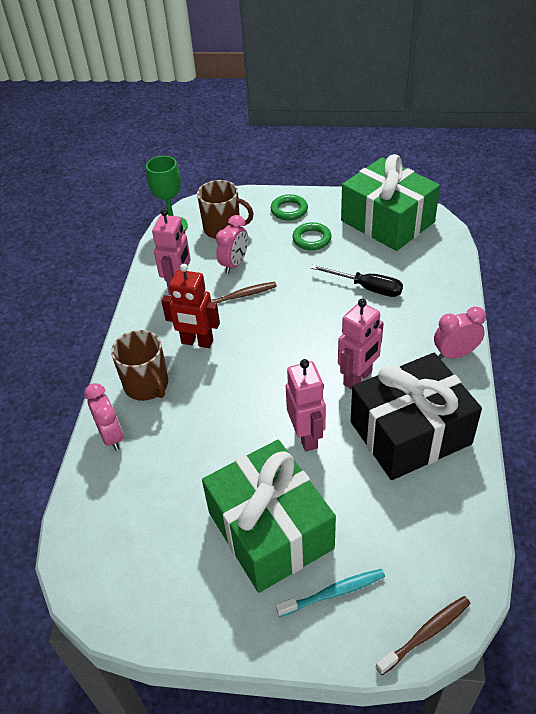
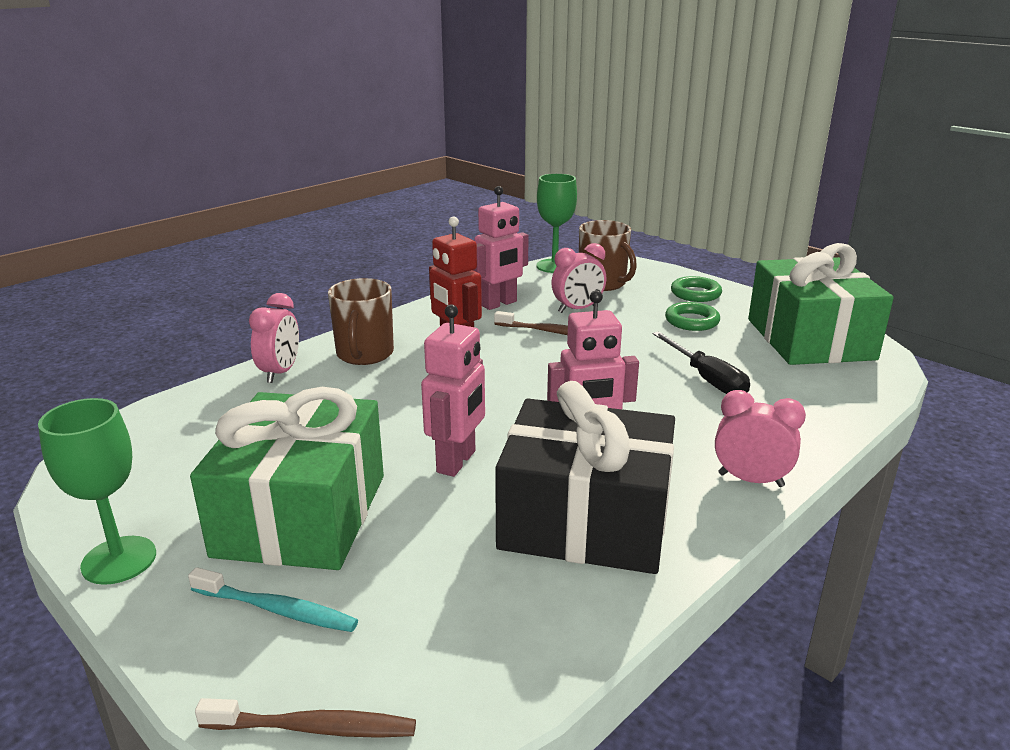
camera: 35 degrees right, 20 degrees down
(212, 631) = (119, 560): none -> green goblet

